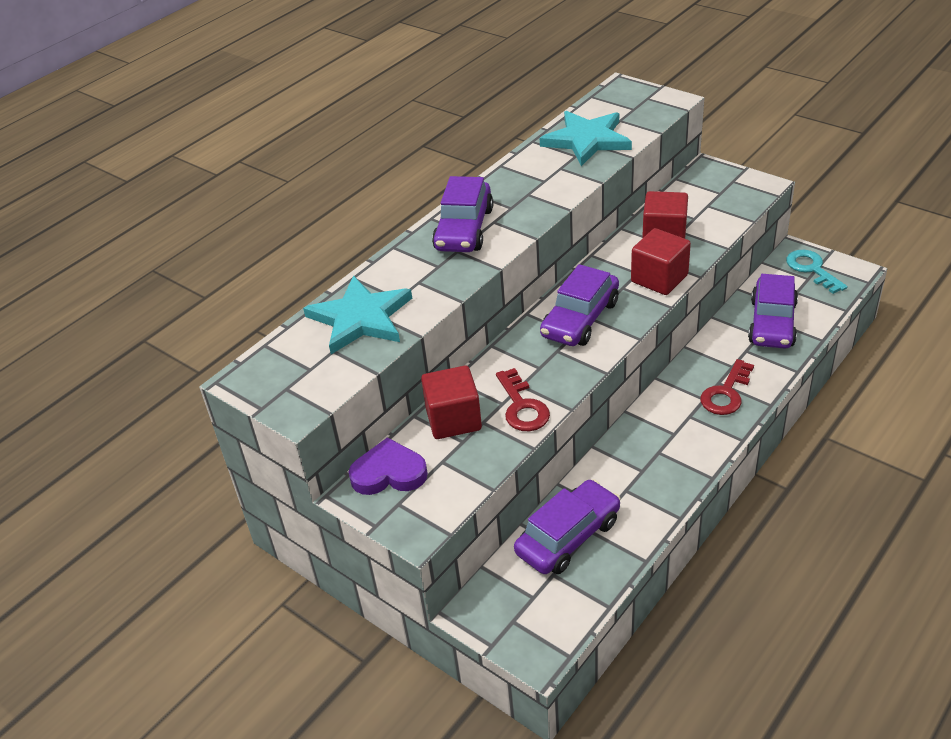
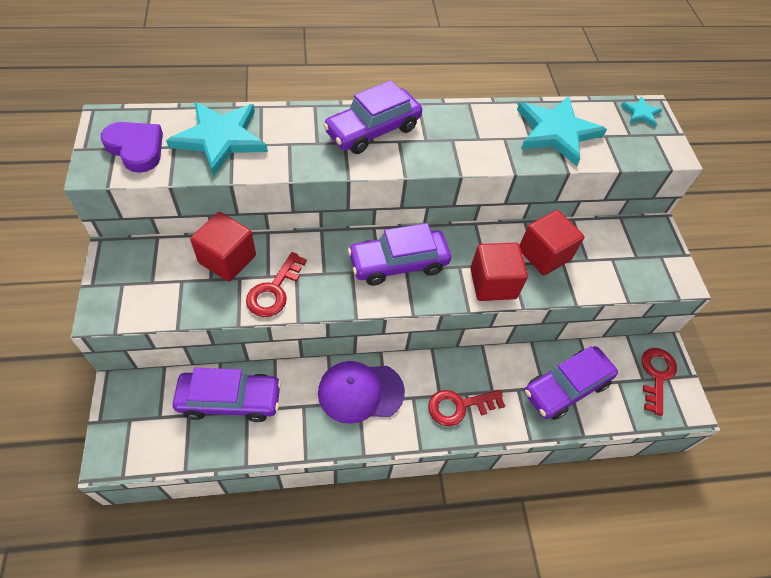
camera: 35 degrees right, 15 degrees up
(389, 473) = (146, 259): purple heart -> purple heart (136, 148)
(620, 92) = (640, 113): none -> turquoise star
(650, 445) = (360, 392): none -> purple cap
(812, 269) = (656, 375): turquoise key -> red key

